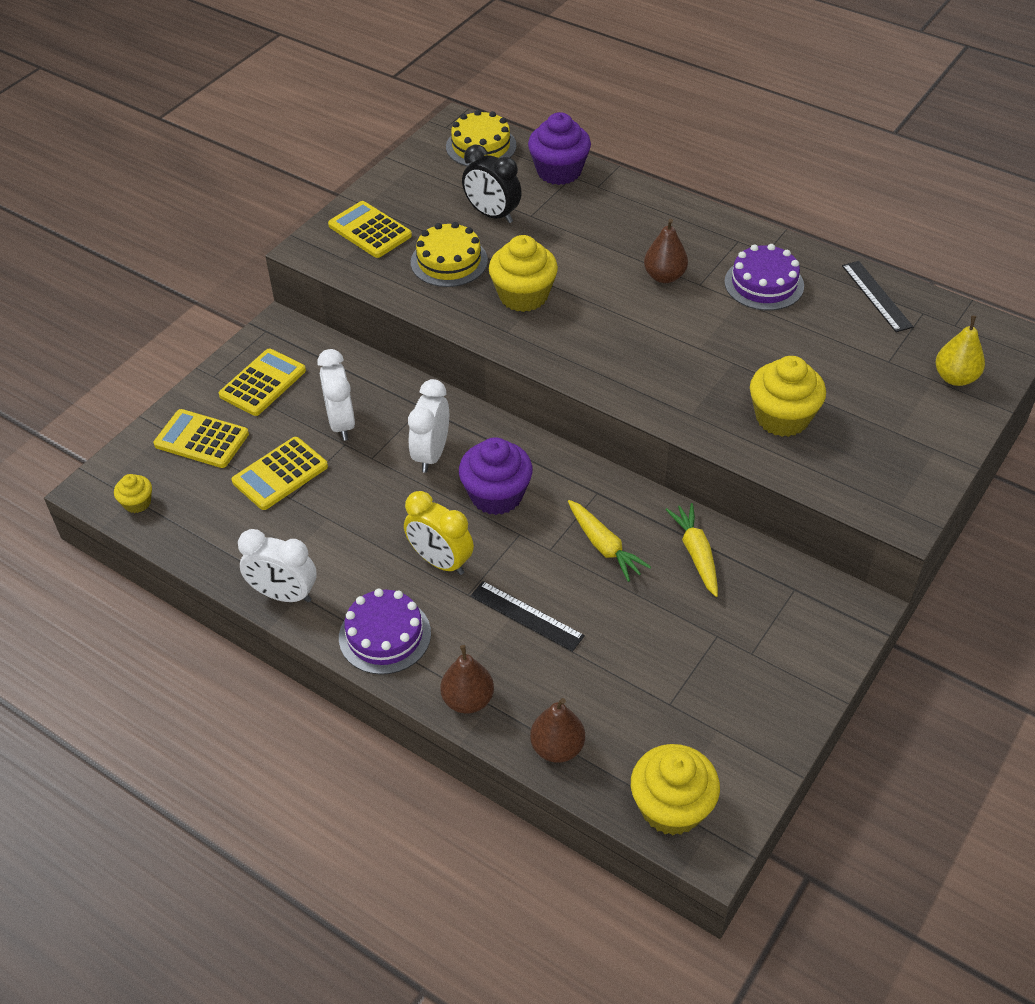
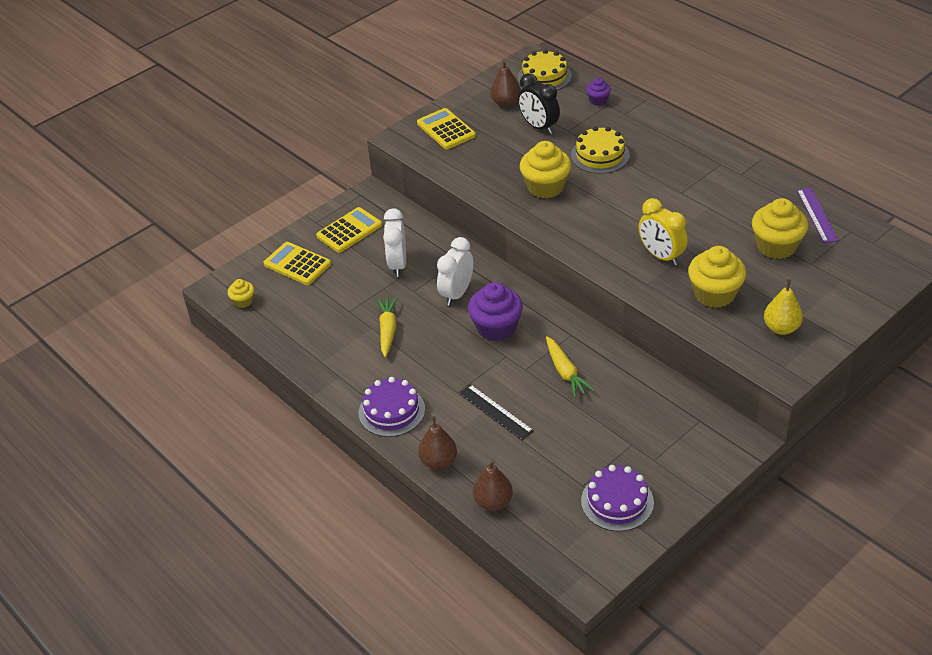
camera: 15 degrees right, 5 degrees down
(280, 474) = (346, 294): yellow calculator -> none
(284, 595) = (328, 375): white clock -> none
(440, 561) = (444, 367): yellow clock -> yellow clock (661, 256)
(449, 261) = (497, 157): yellow cake -> yellow cake (600, 155)
(559, 171) = (598, 100): purple cupcake -> purple cupcake, size x0.51
(664, 276) = (656, 184): brown pear -> brown pear (506, 103)
(671, 807) = (564, 553): yellow cupcake -> yellow cupcake (776, 246)
(696, 554) = (632, 386): yellow carrot -> yellow carrot (388, 330)
(764, 284) = (731, 197): purple cake -> purple cake (617, 501)
(876, 296) = (817, 215): black ruler -> purple ruler
(955, 378) = (859, 281): yellow pear -> yellow pear (781, 328)

